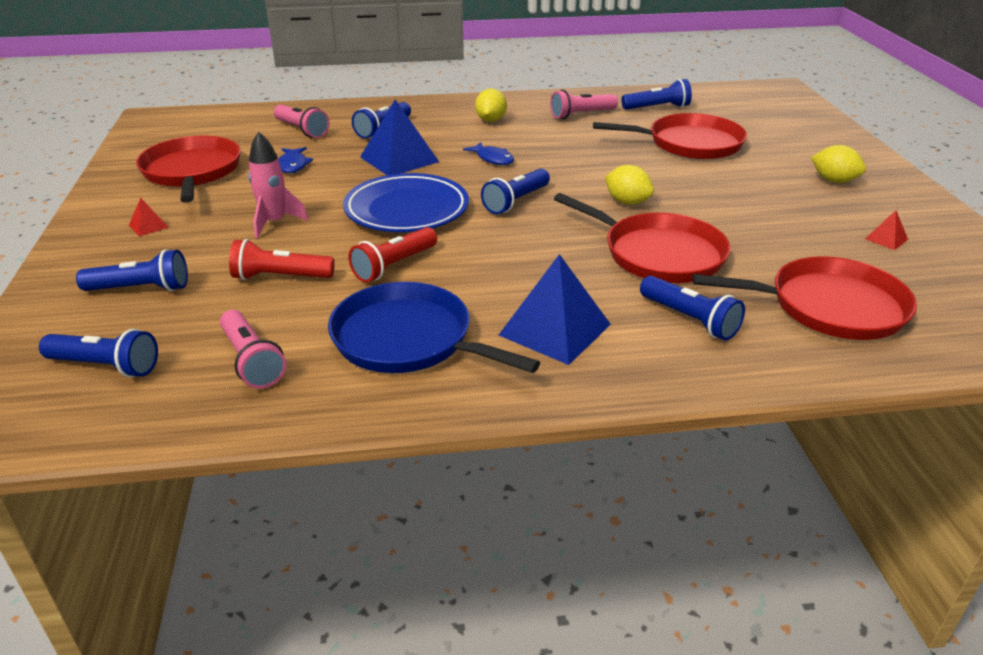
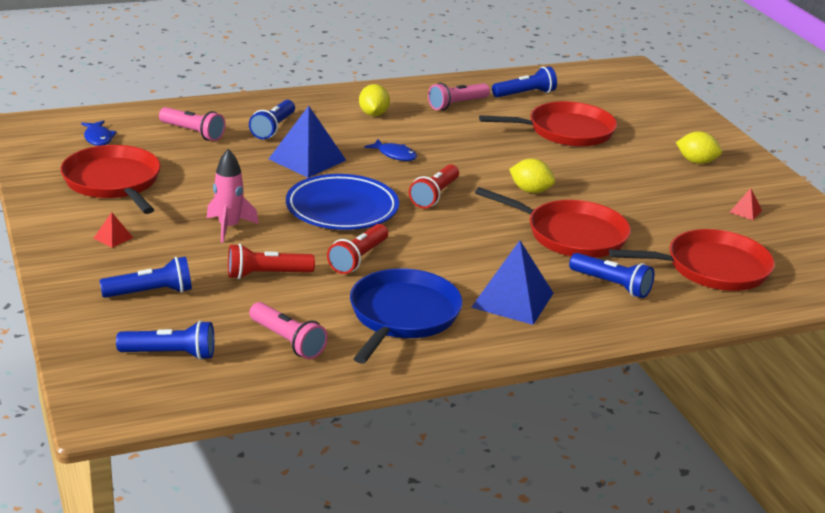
camera: 15 degrees left, 5 degrees down
(293, 165) = (209, 170): blue fish -> blue fish (98, 138)
(408, 339) = (402, 316): blue pan -> blue pan turned 90 degrees clockwise
(516, 201) = (434, 195): blue flashlight -> red flashlight

